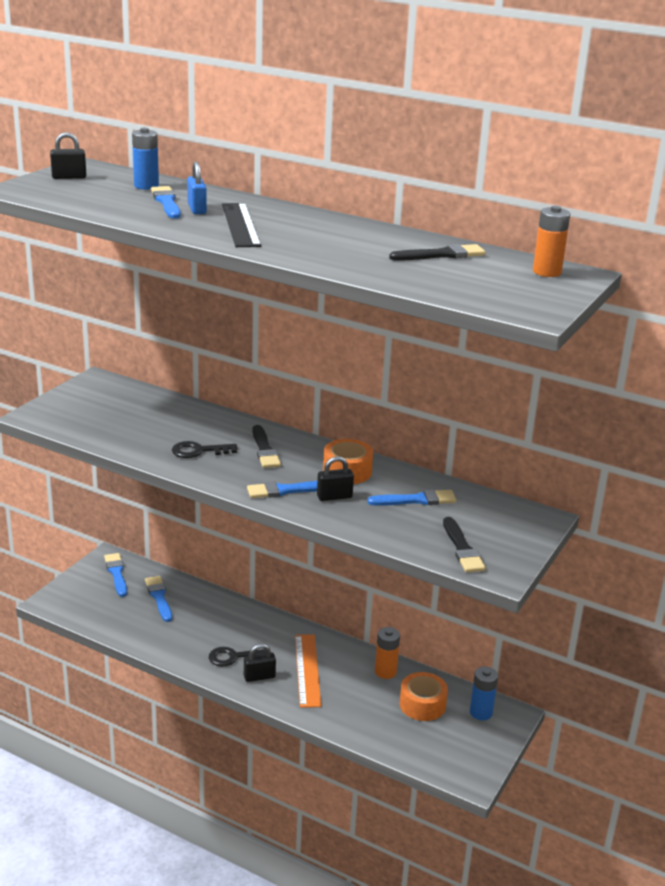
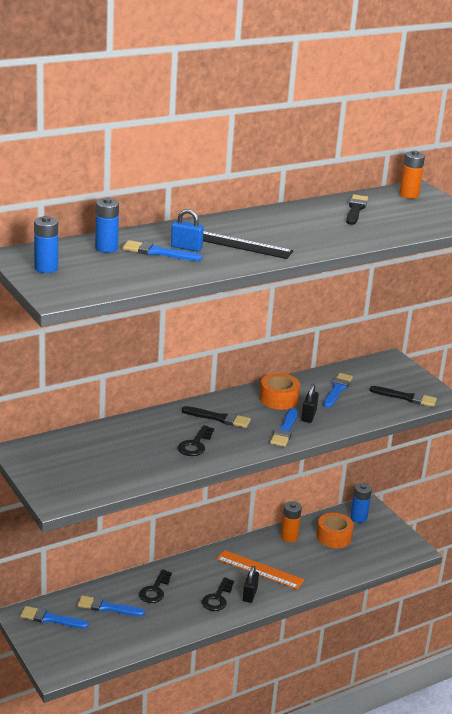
camera: 60 degrees left, 0 degrees up
(69, 177) = (46, 268): black padlock -> blue battery
(209, 615) = (155, 590): none -> black key

